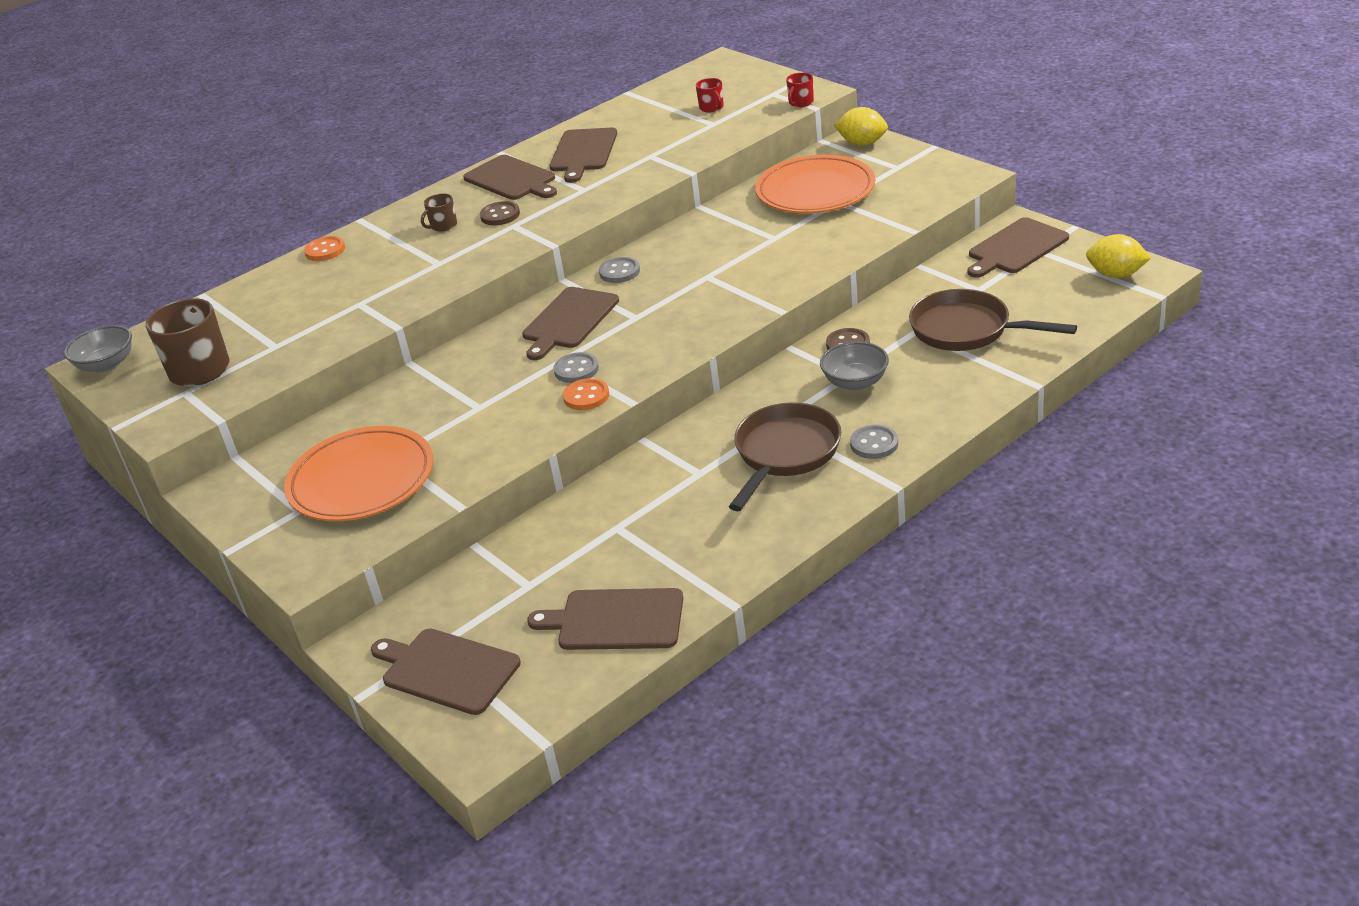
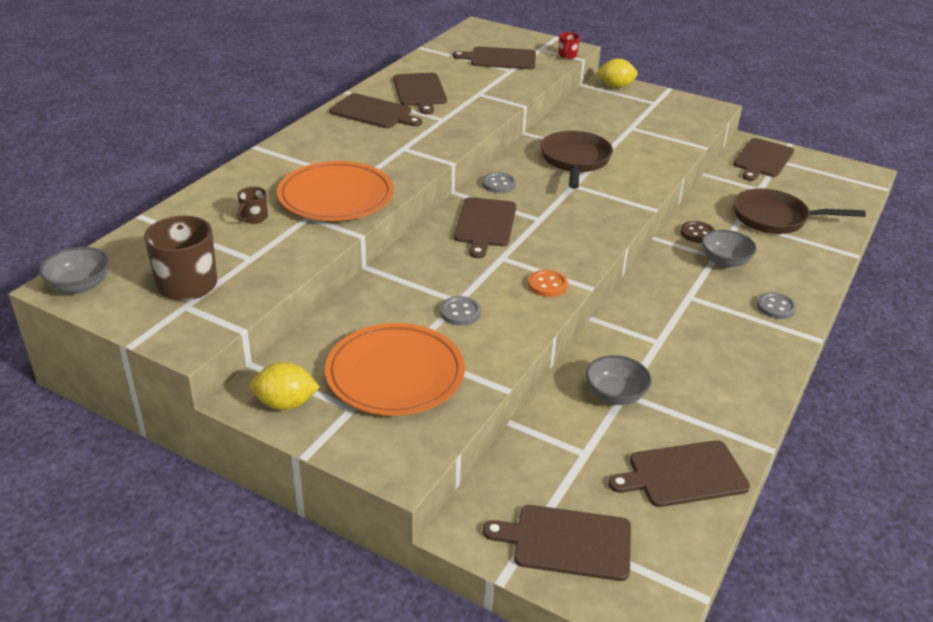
camera: 25 degrees left, 0 degrees up
(325, 250) = (240, 173): orange button -> none
(443, 226) = (339, 150): brown mug -> brown mug (254, 218)
(500, 215) = (385, 140): brown button -> none
(576, 369) = (522, 264): grey button -> grey button (460, 312)
(605, 527) = (615, 395): none -> grey bowl
(711, 108) = (500, 59): red mug -> brown cutting board
(785, 454) = (715, 320): brown pan -> brown pan (575, 161)
(815, 191) = (607, 120): orange plate -> orange plate (336, 197)
(1116, 274) = (844, 175): yellow lemon -> yellow lemon (285, 404)

